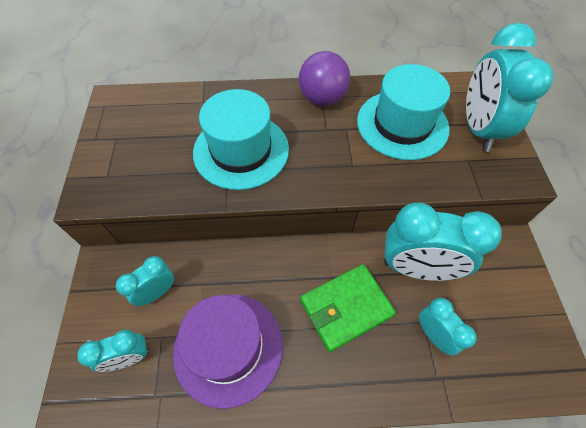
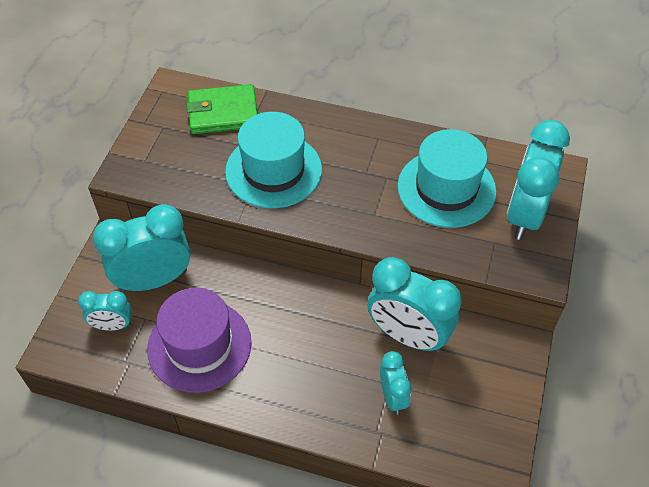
camera: 20 degrees right, 5 degrees down
(157, 292) = (154, 280): turquoise clock -> turquoise clock, size x1.87
(322, 98) = (377, 140): purple ball -> none
(346, 308) = (320, 348): green wallet -> green wallet (223, 113)

